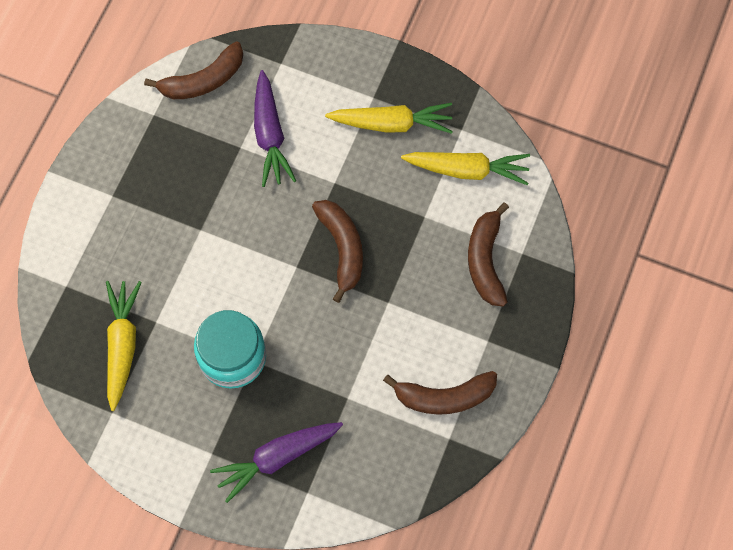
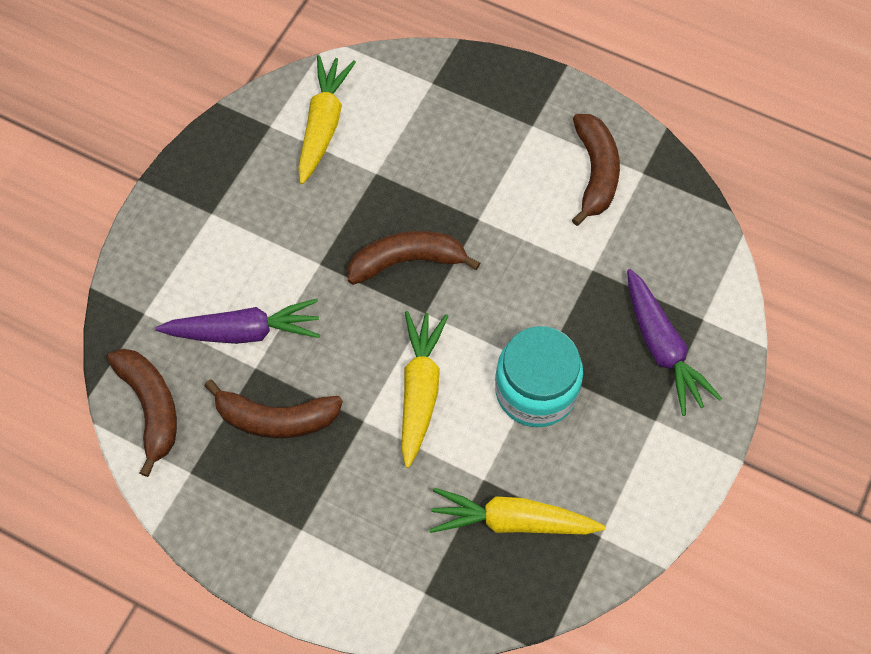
camera: 85 degrees left, 5 degrees down
(391, 124) = (251, 196): yellow carrot -> yellow carrot (420, 390)
(485, 260) = (437, 118): brown banana -> brown banana (276, 419)

